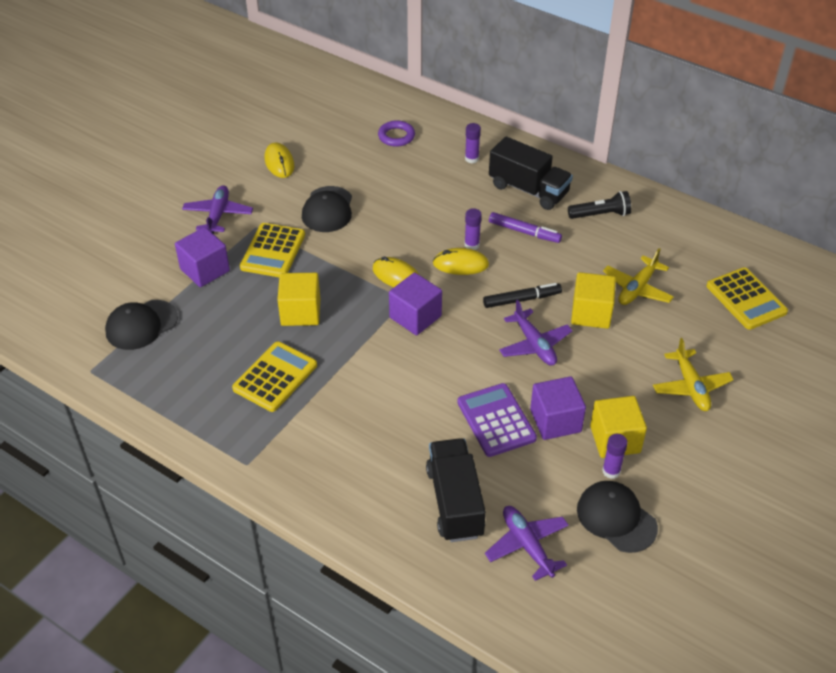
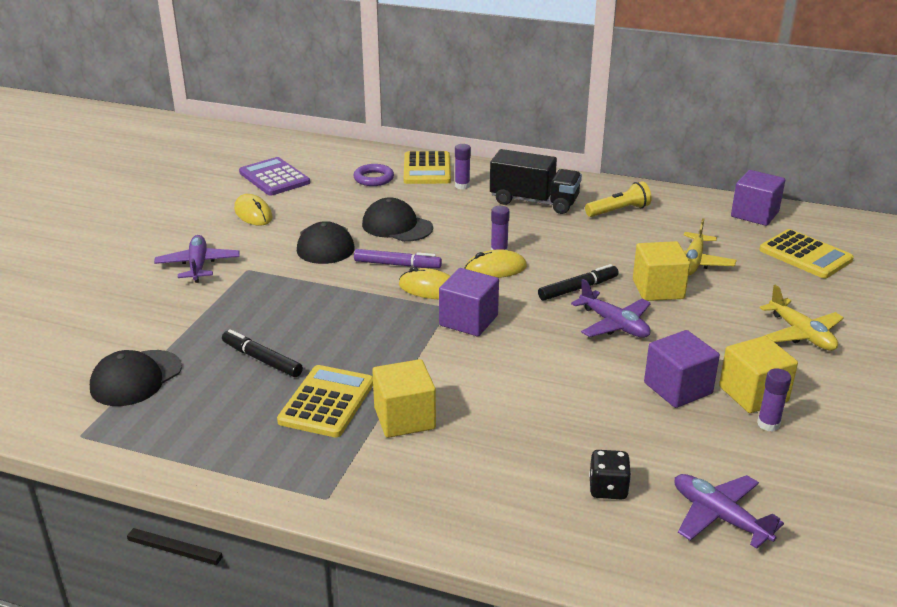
camera: 15 degrees left, 15 degrees down
(205, 270) = (200, 315): purple cube -> purple cube (754, 214)
(239, 325) = (262, 359): none -> black marker
(273, 251) = (276, 287): yellow calculator -> yellow calculator (427, 169)
(300, 312) = (332, 336): yellow cube -> yellow cube (404, 418)
(454, 502) = (608, 488): black truck -> black dice
(496, 420) = (611, 399): purple calculator -> purple calculator (274, 178)
(524, 232) = (549, 234): purple marker -> purple marker (397, 265)
(600, 215) = (618, 211): black flashlight -> yellow flashlight
(616, 518) = (803, 468): black cap -> black cap (397, 226)

